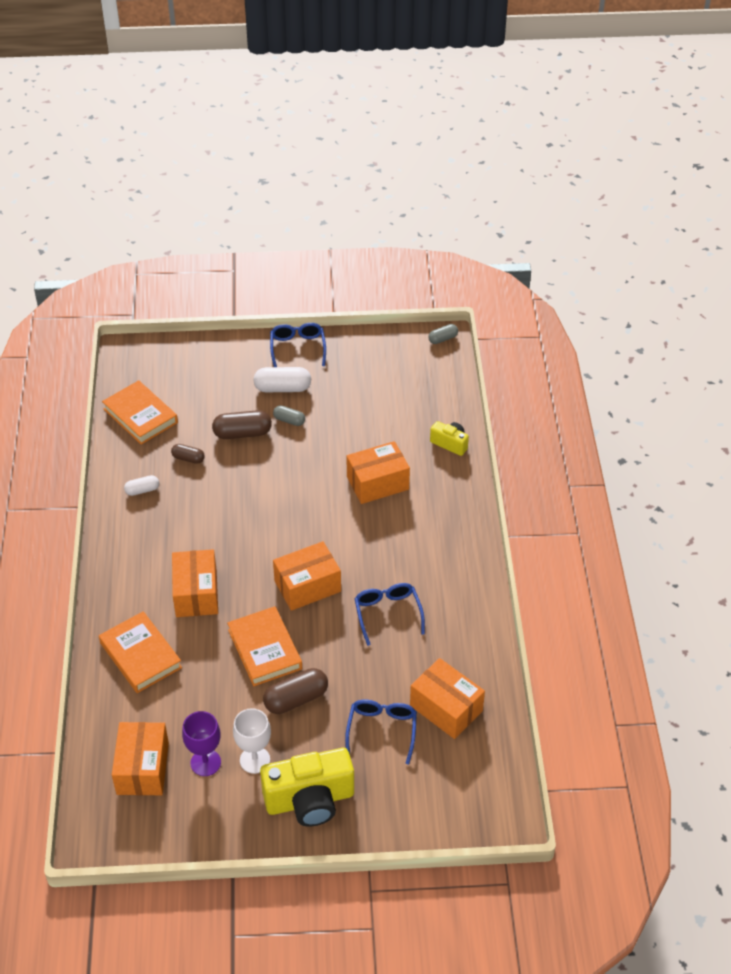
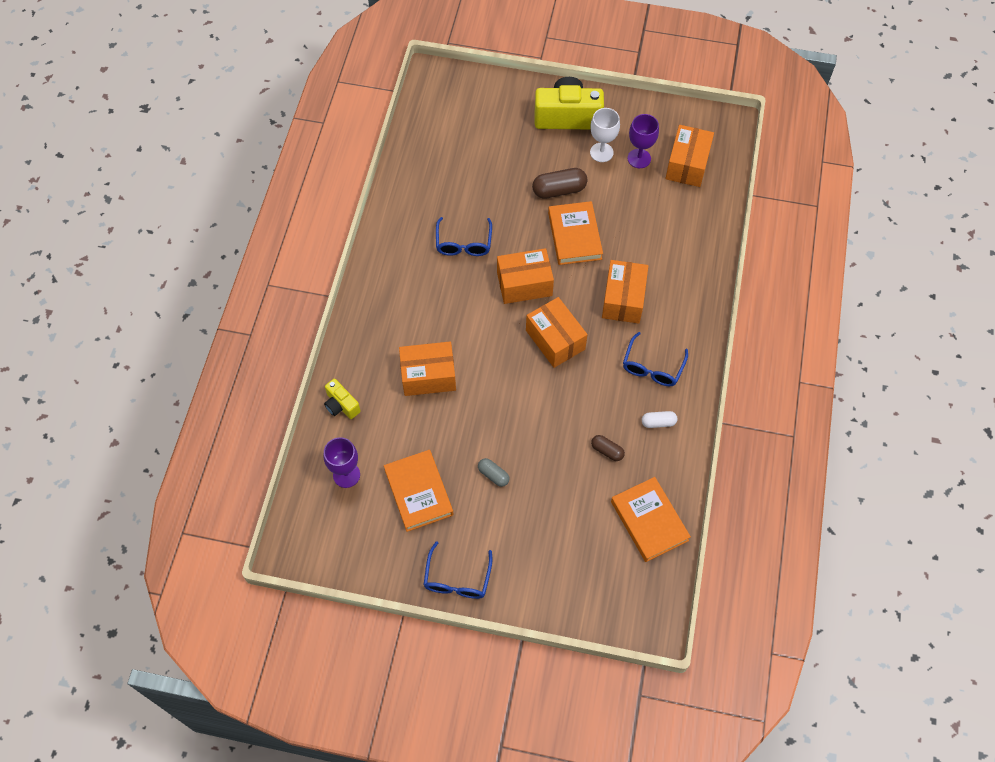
camera: 165 degrees left, 15 degrees up
(140, 655) = (679, 254): orange book -> orange book (418, 492)
(242, 433) = (545, 470): brown capsule -> none
(282, 388) = (489, 522): white capsule -> none
(382, 730) = (500, 152): blue glasses -> blue glasses (652, 367)
(421, 395) = (346, 475): none -> purple goblet
(443, 339) = (291, 551): grey capsule -> none
(446, 708) = (445, 158): orange box -> orange box (555, 340)

